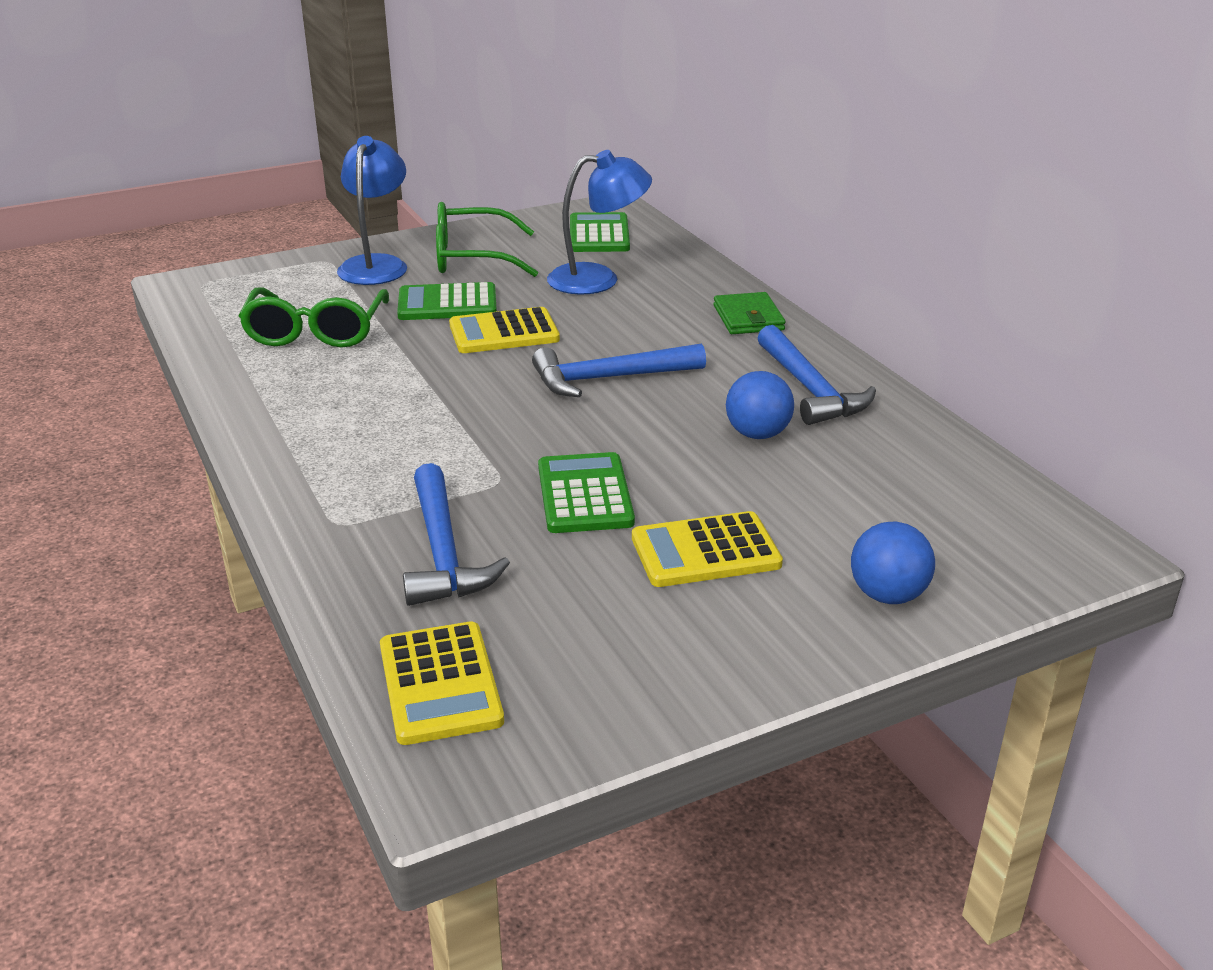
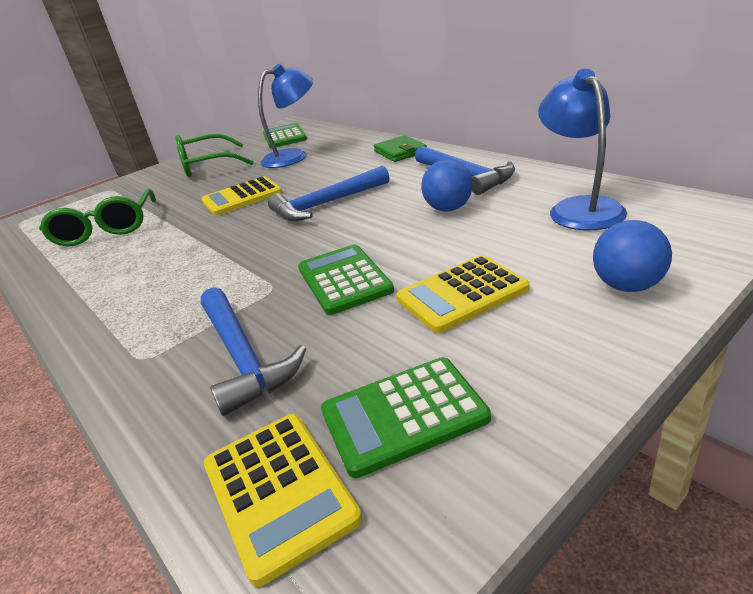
camera: 10 degrees left, 0 degrees up
(376, 265) = (143, 184): blue lamp -> blue lamp (579, 208)
(447, 304) = (197, 192): green calculator -> green calculator (403, 415)

